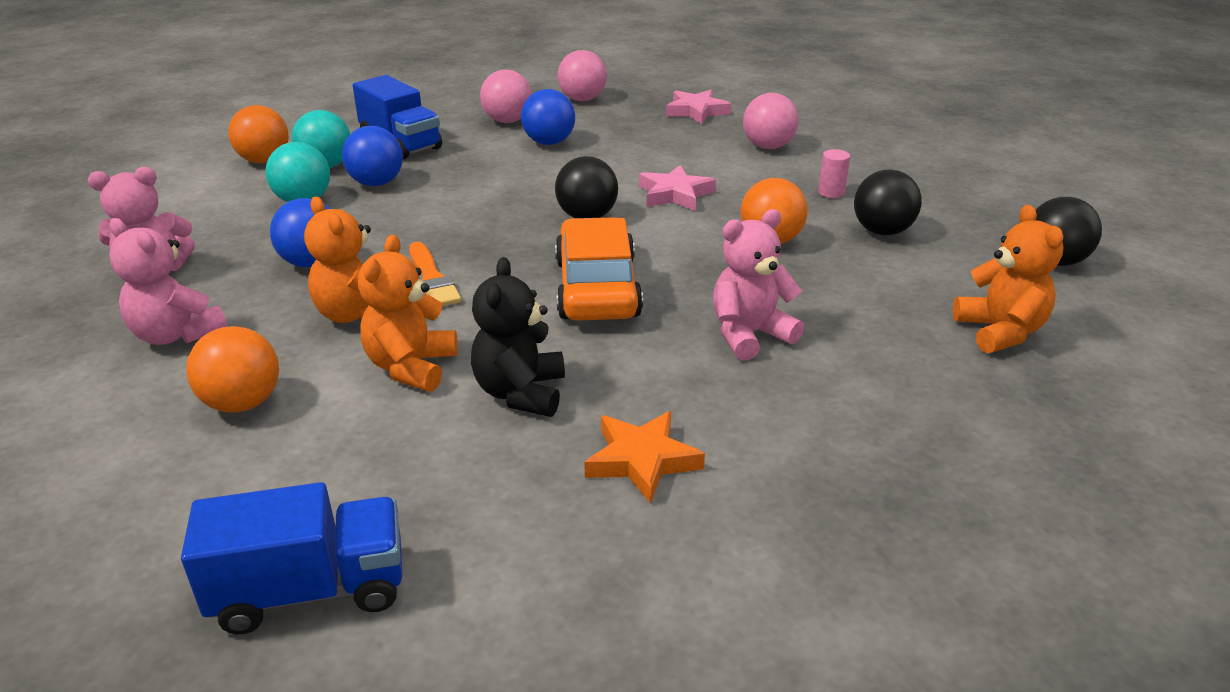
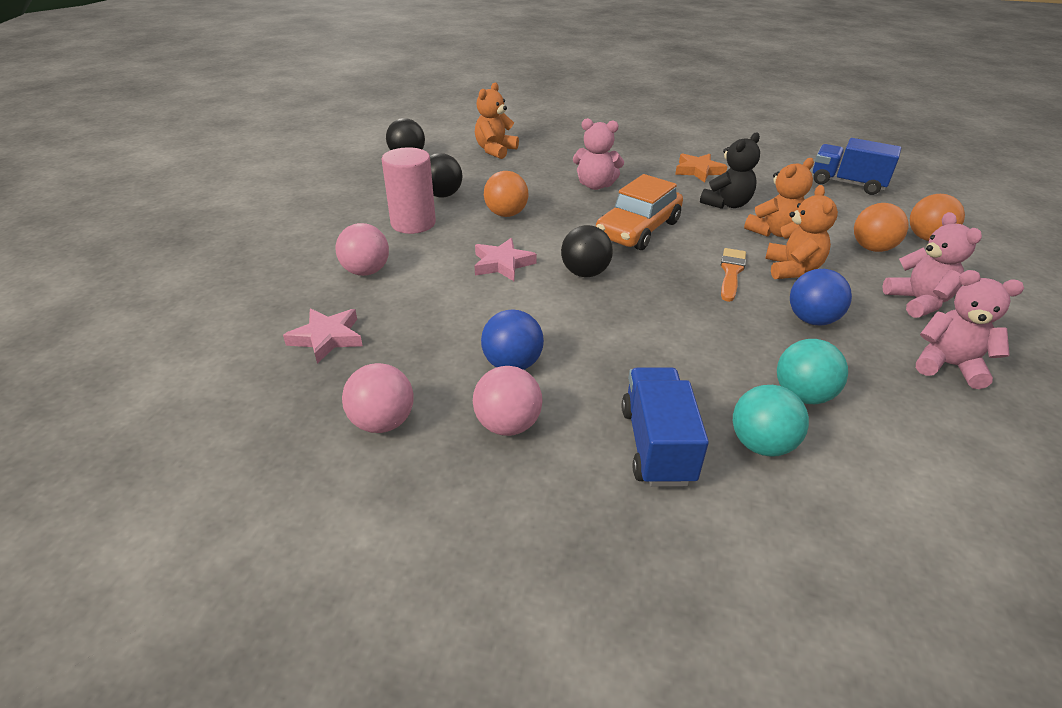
camera: 140 degrees left, 5 degrees up
(264, 160) = (836, 497): orange ball -> orange ball (927, 238)
(376, 183) = (720, 387): blue ball -> none
(831, 192) = (413, 223): pink cylinder -> pink cylinder, size x2.24

